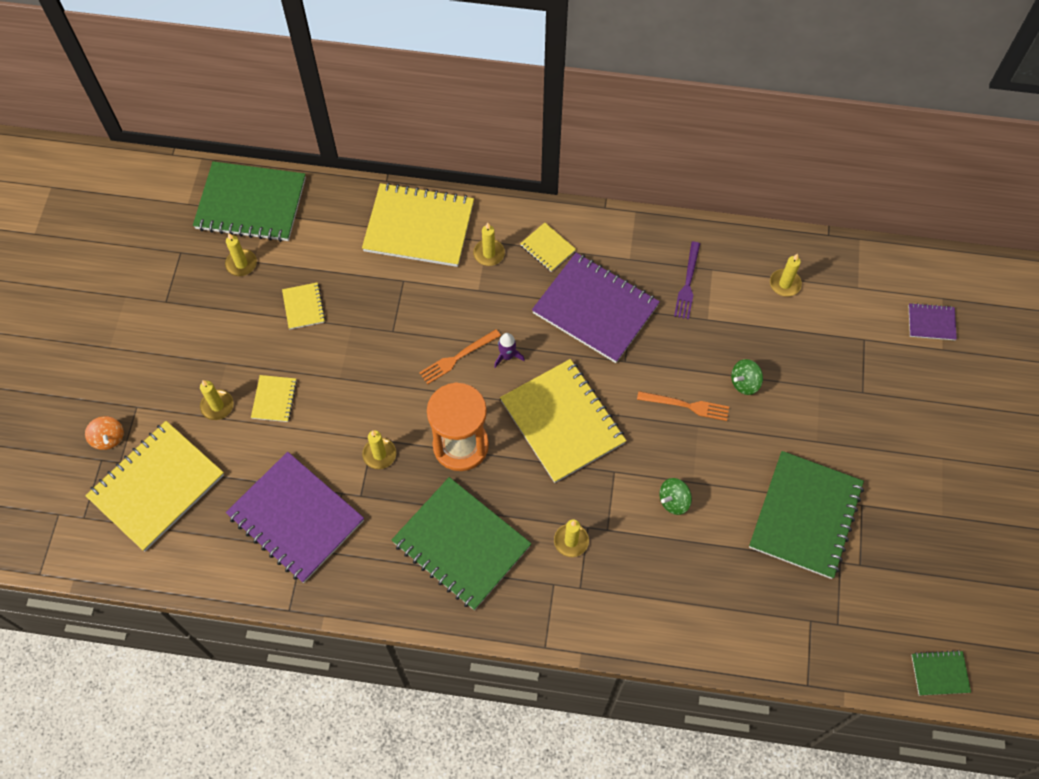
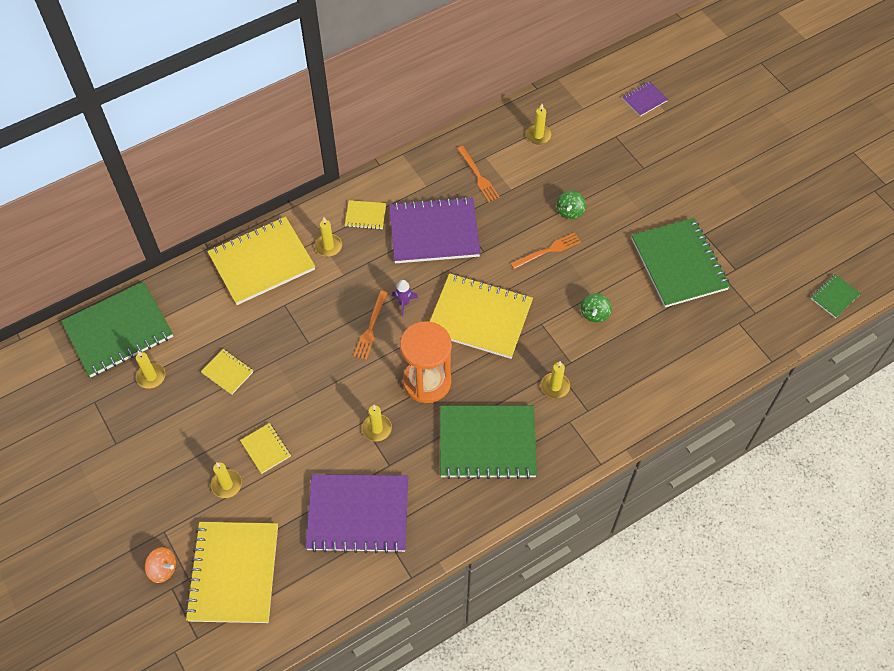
camera: 40 degrees left, 5 degrees down
(687, 283) = (478, 176): purple fork -> orange fork

